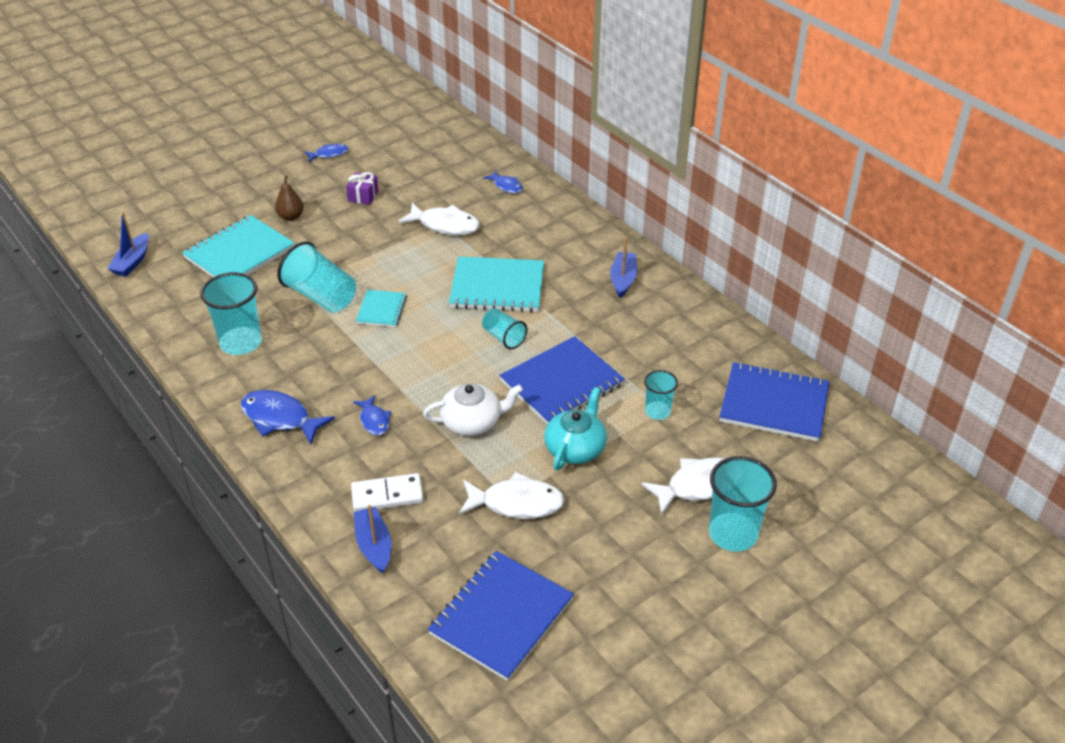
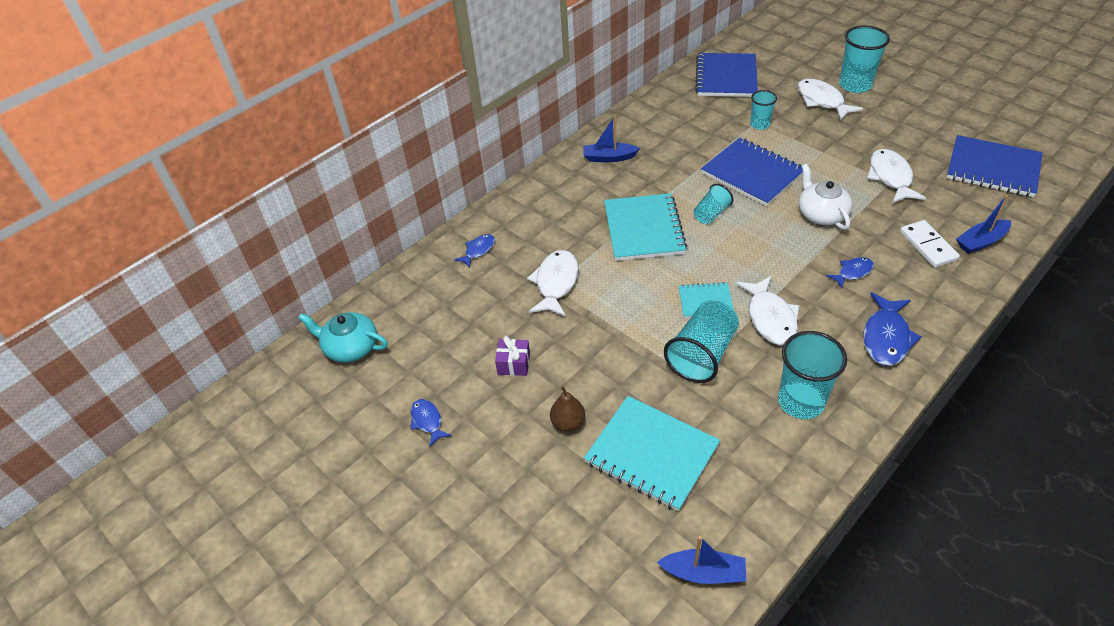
camera: 95 degrees left, 5 degrees up
(341, 347) = (770, 318): none -> white fish
(575, 448) = (818, 157): turquoise teapot -> turquoise teapot (350, 347)

